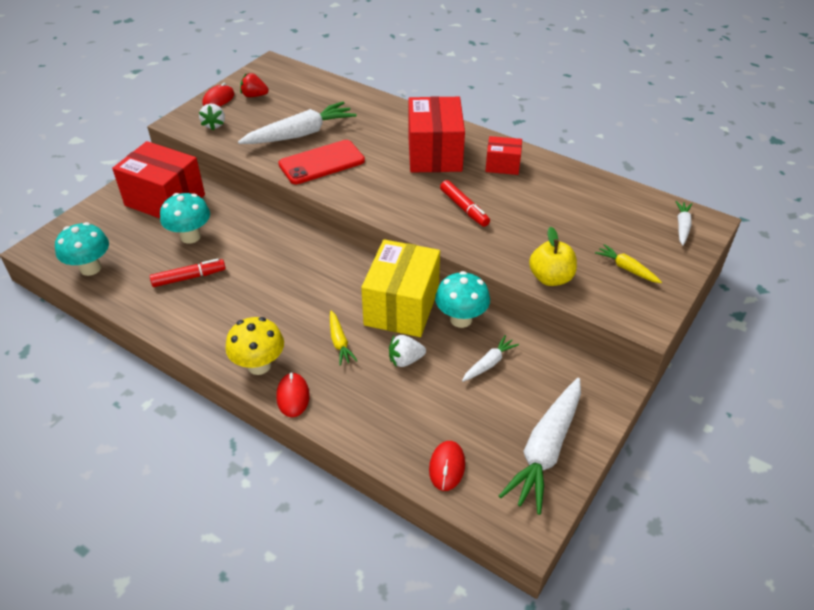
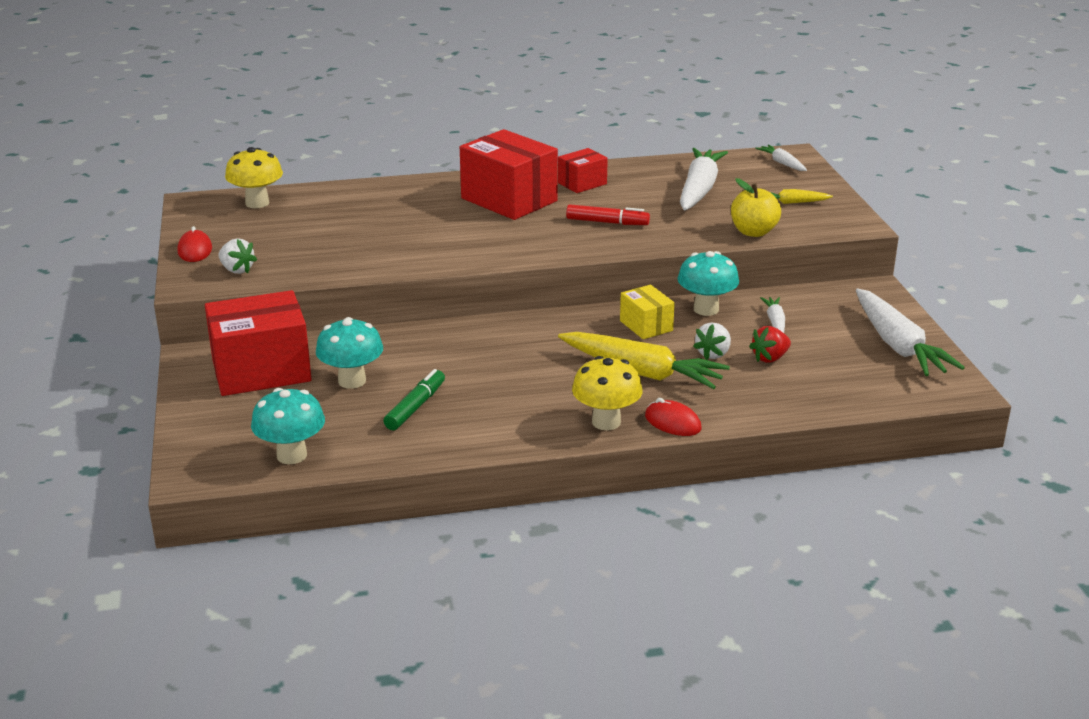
camera: 45 degrees left, 15 degrees down
(189, 277) = (415, 407): red marker -> green marker
(254, 96) = (231, 232): red strawberry -> red strawberry (770, 358)
(298, 81) = (257, 203): none -> yellow mushroom
(300, 134) = (350, 239): white carrot -> white carrot (699, 189)
(321, 162) = (416, 248): red phone -> none
(339, 342) = (642, 372): yellow carrot -> yellow carrot, size x2.04
(401, 306) = (646, 326): yellow box -> yellow box, size x0.52
(447, 467) = (857, 391): red mouse -> none

